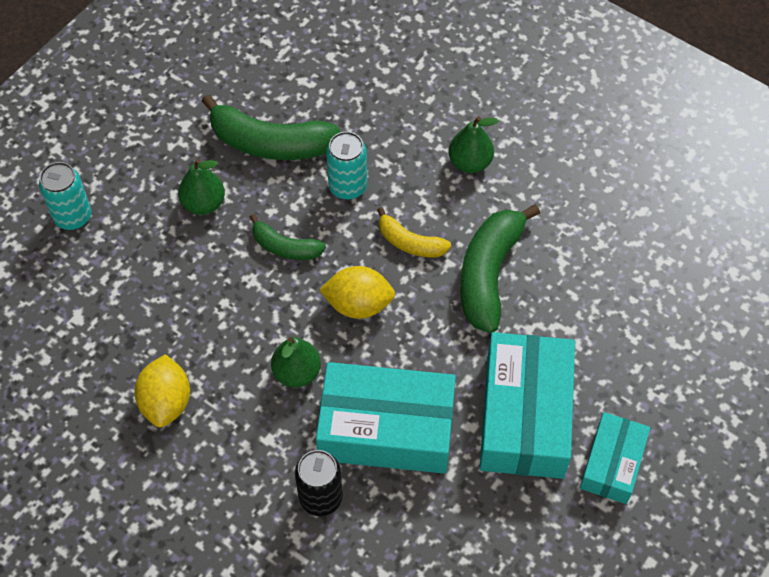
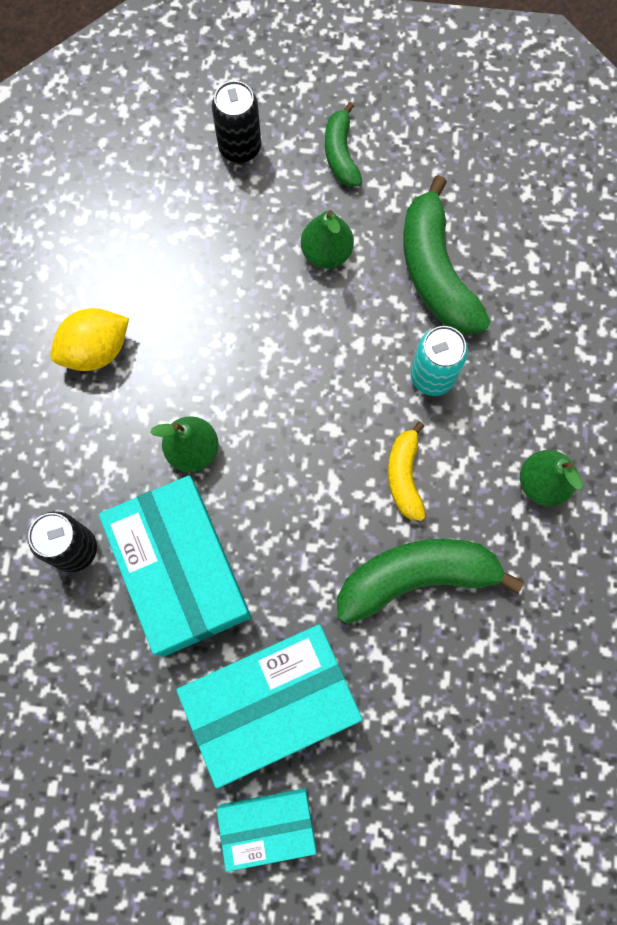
camera: 60 degrees right, 15 degrees up
(73, 216) = (240, 147): turquoise can -> black can
(285, 247) = (324, 358): green banana -> green banana (340, 154)
(358, 304) = (302, 465): yellow lemon -> none

